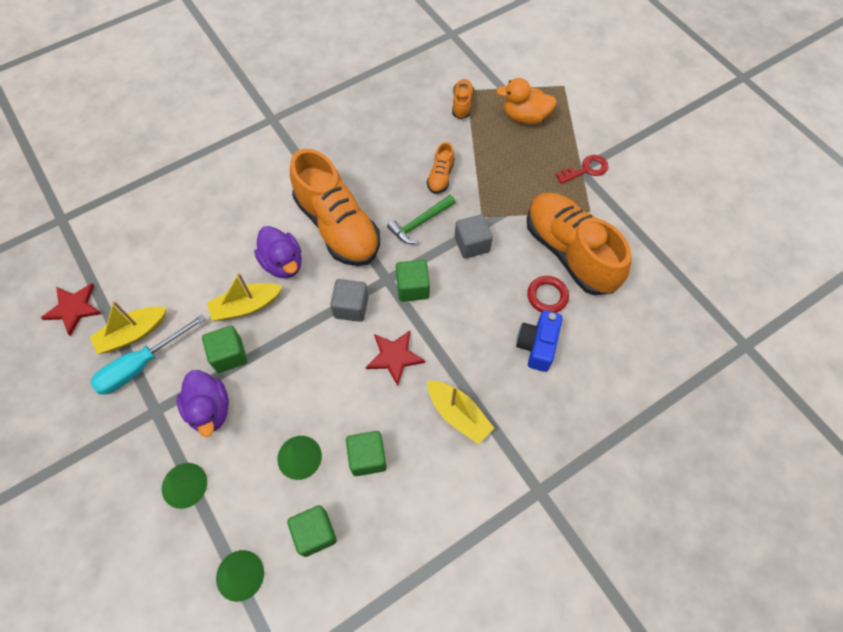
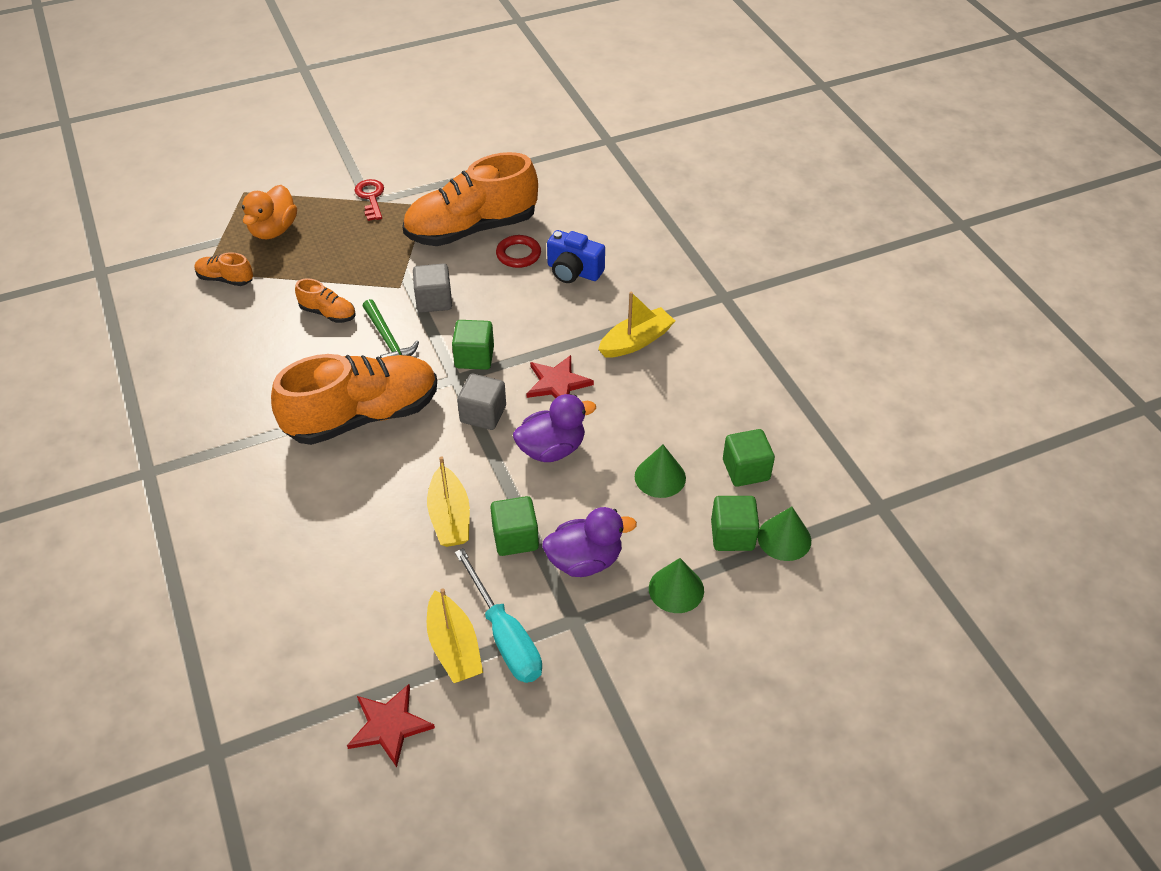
camera: 80 degrees left, 15 degrees down
(283, 263) = (398, 475): purple duck -> purple duck (552, 449)
(367, 457) = (670, 418): green cube -> green cube (732, 535)

